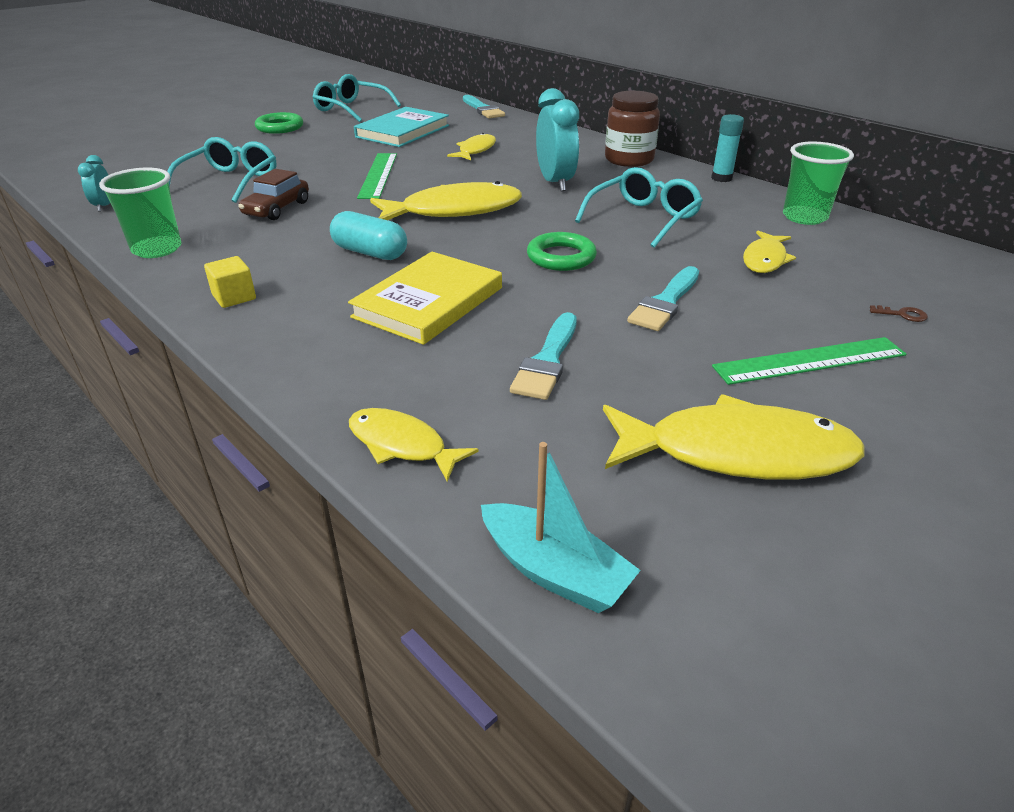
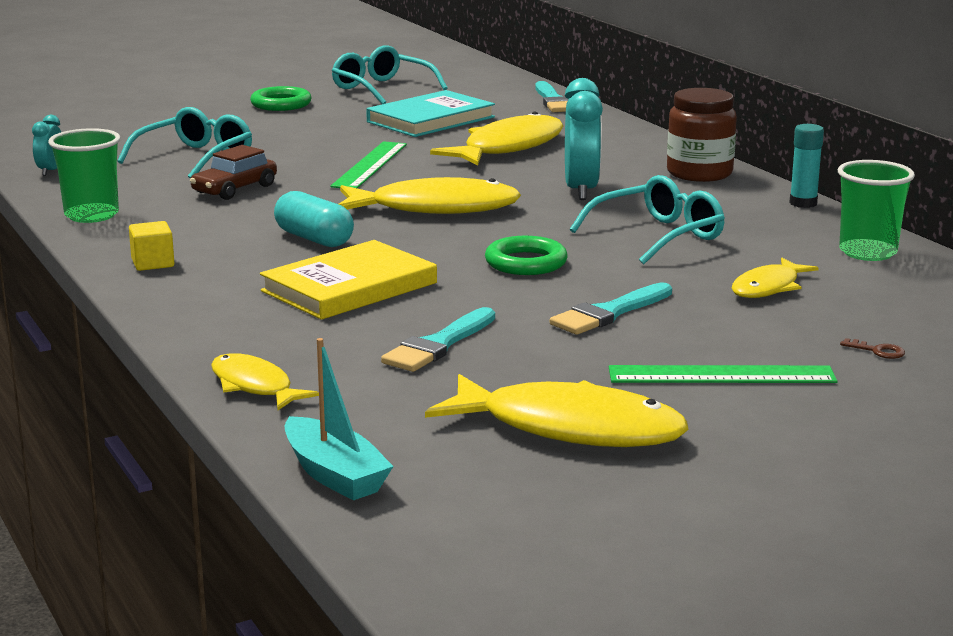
camera: 15 degrees right, 15 degrees down
(475, 150) = (508, 148): yellow fish -> yellow fish, size x1.78

